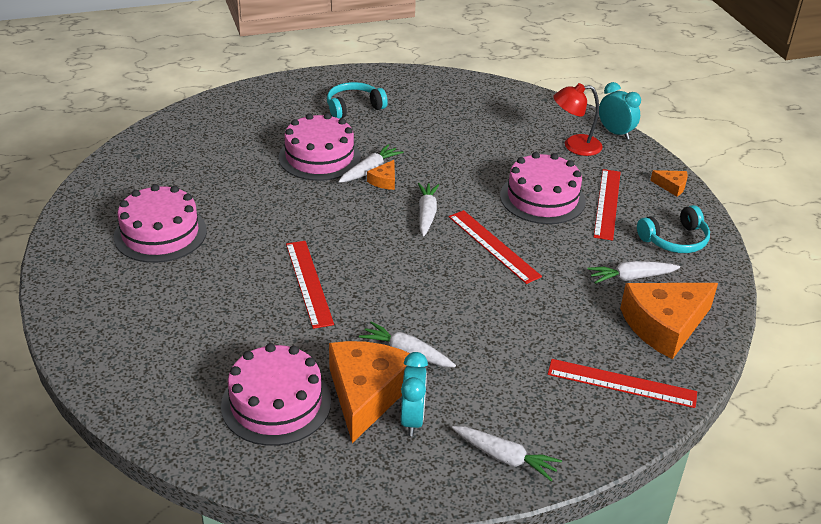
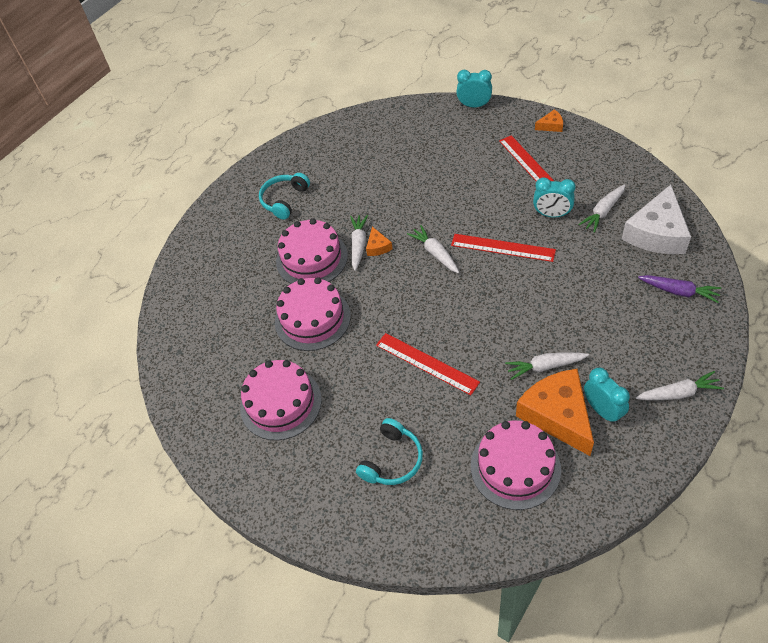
camera: 30 degrees left, 15 degrees up
(542, 198) = (489, 189): pink cake -> pink cake (312, 318)
(574, 146) = (462, 133): red lamp -> none
(576, 250) = (552, 214): none -> turquoise clock
(621, 383) = (679, 291): red ruler -> purple carrot
(664, 325) = (656, 233): orange cheese -> white cheese
(675, 240) = (596, 166): turquoise headphones -> turquoise headphones (392, 460)

